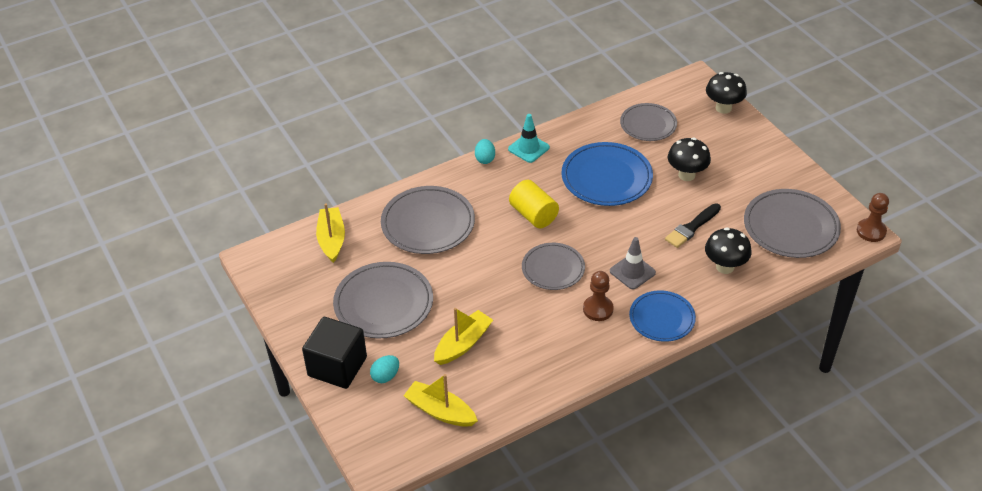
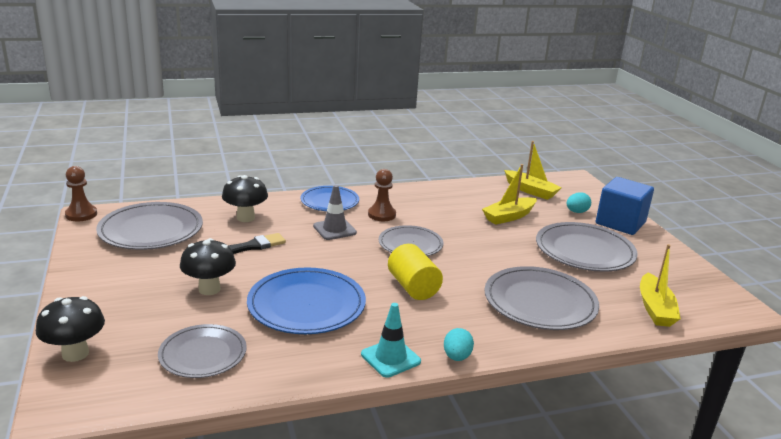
camera: 170 degrees left, 20 degrees down
(337, 366) = (620, 223): black cube -> blue cube

